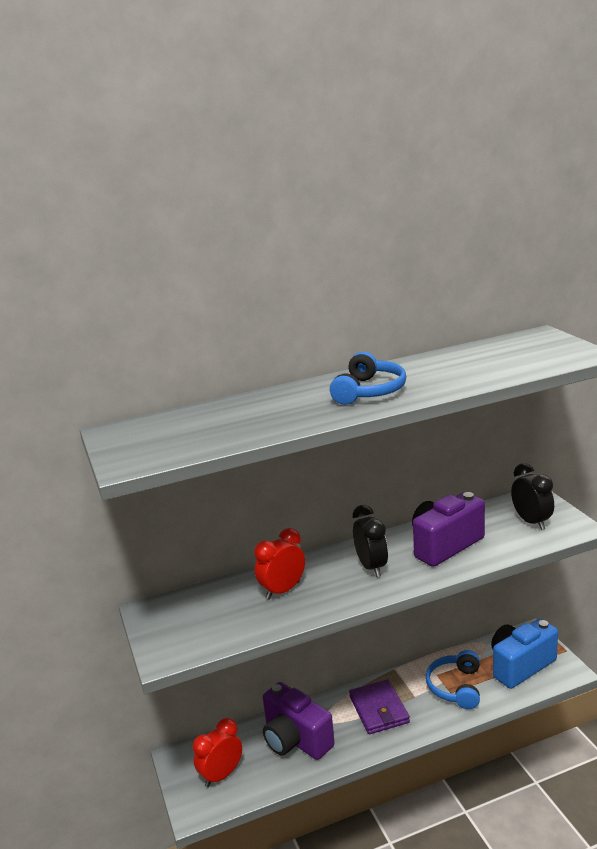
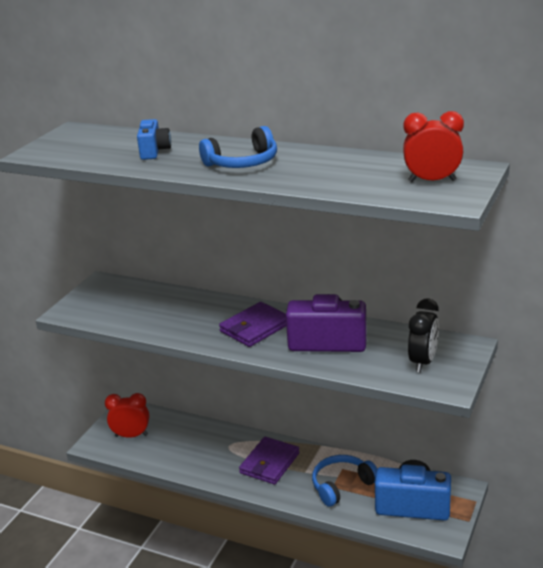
camera: 45 degrees right, 5 degrees up
(261, 414) = (154, 151): none -> blue camera
(282, 590) = (181, 311): red clock -> red clock (432, 181)
(295, 740) = (195, 445): purple camera -> none
(371, 567) = (255, 328): black clock -> purple wallet

